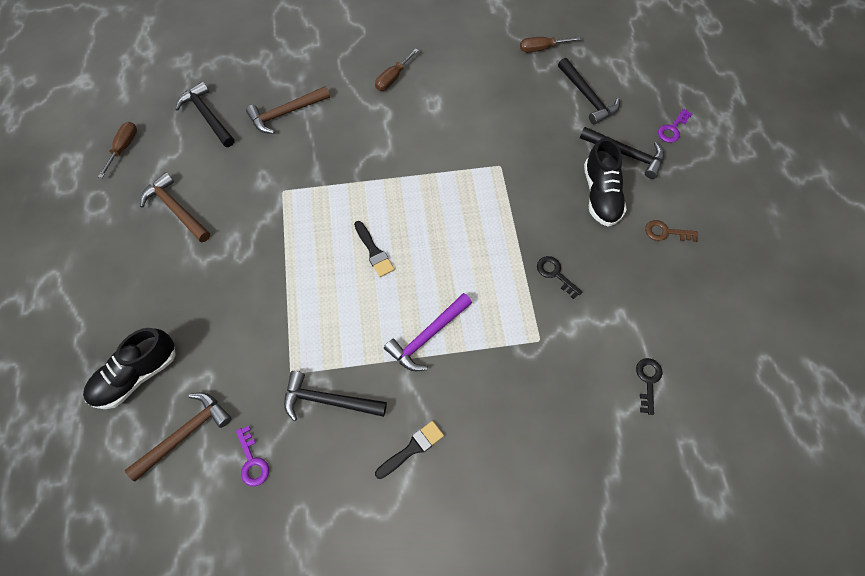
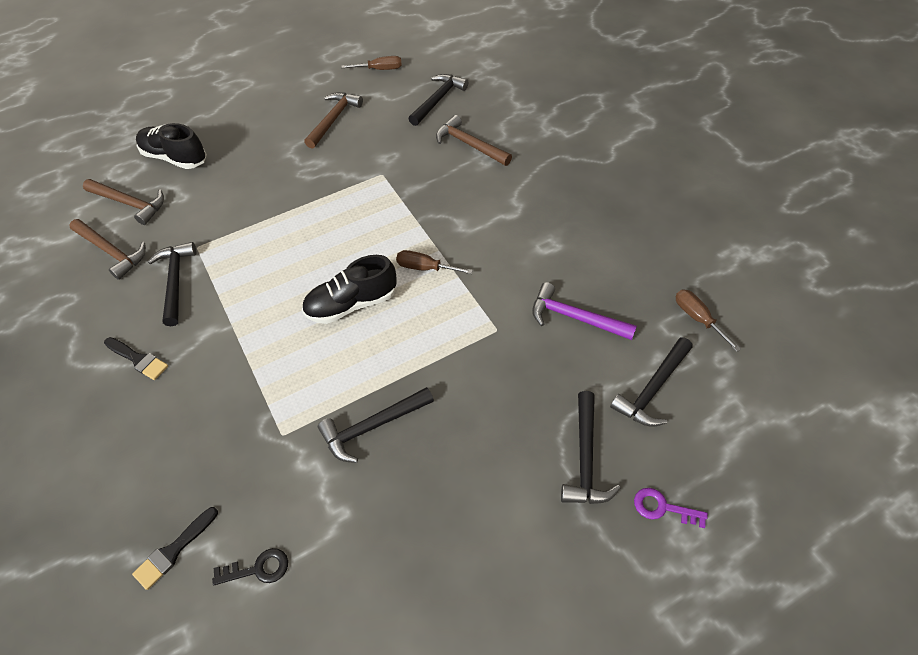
camera: 70 degrees right, 10 degrees down
(252, 461) = (111, 252): purple key -> brown hammer
(374, 251) = (341, 260): black brush -> black brush (174, 550)
(393, 78) = (560, 203): brown screwdriver -> brown screwdriver (425, 268)
(427, 336) = (259, 333): purple hammer -> purple hammer (575, 317)
(555, 274) = (372, 426): black key -> black hammer
(601, 195) = (506, 445): black shoe -> black shoe (352, 304)
(666, 232) = (483, 539): brown key -> none

